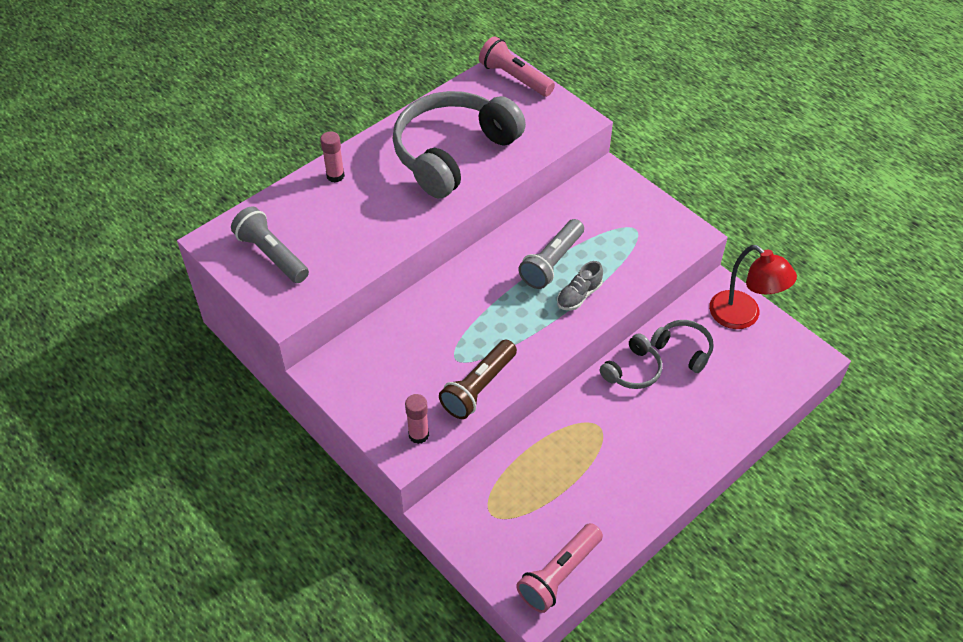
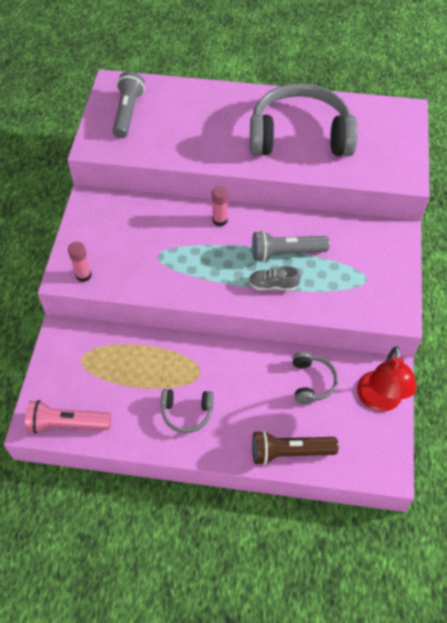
camera: 50 degrees right, 5 degrees up
(335, 176) = (218, 97): pink glue stick -> pink glue stick (220, 220)
(478, 387) = (146, 281): brown flashlight -> brown flashlight (289, 452)
(514, 78) = (404, 122): pink flashlight -> none
(632, 370) = (263, 363): grey headphones -> grey headphones (187, 413)

